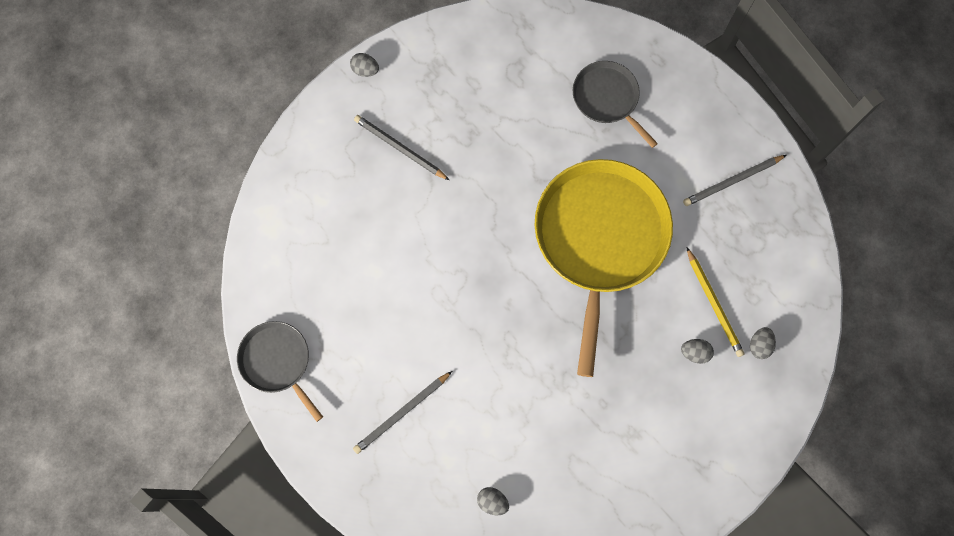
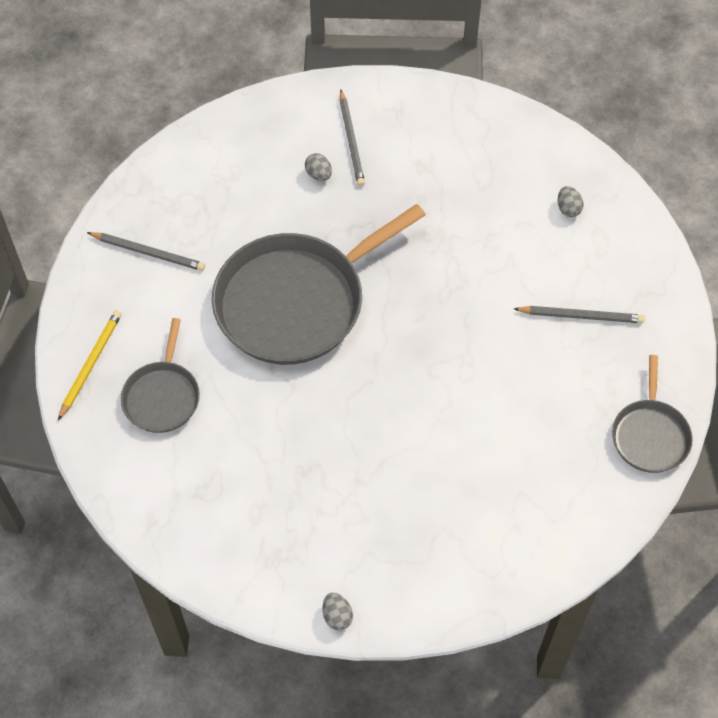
camera: 135 degrees left, 15 degrees down
(400, 148) = (379, 515): grey pencil -> grey pencil (351, 140)
(599, 239) = (296, 302): yellow pan -> grey pan
(714, 303) = (266, 191): yellow pencil -> yellow pencil (90, 364)
(759, 345) = (268, 142): grey egg -> none

